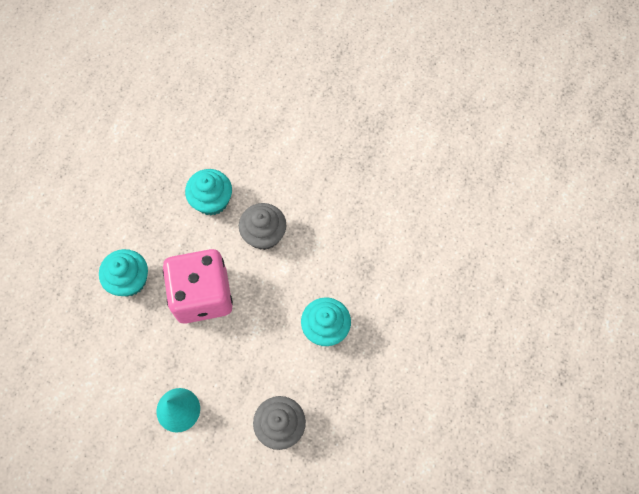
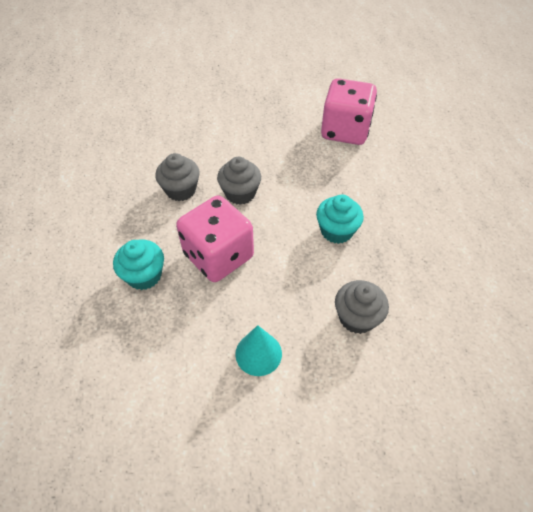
camera: 30 degrees left, 15 degrees down
(212, 200) = (181, 190): turquoise cupcake -> grey cupcake
(422, 210) = (345, 131): none -> pink dice

